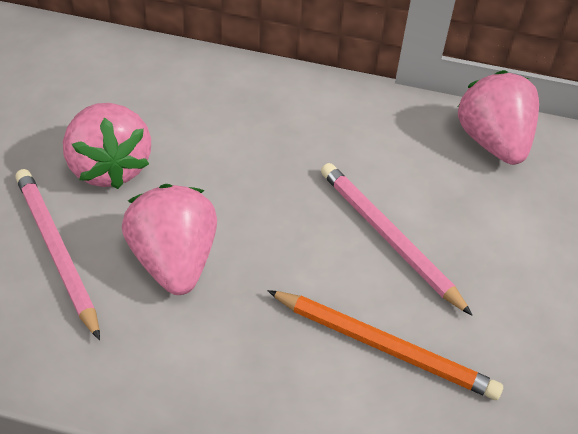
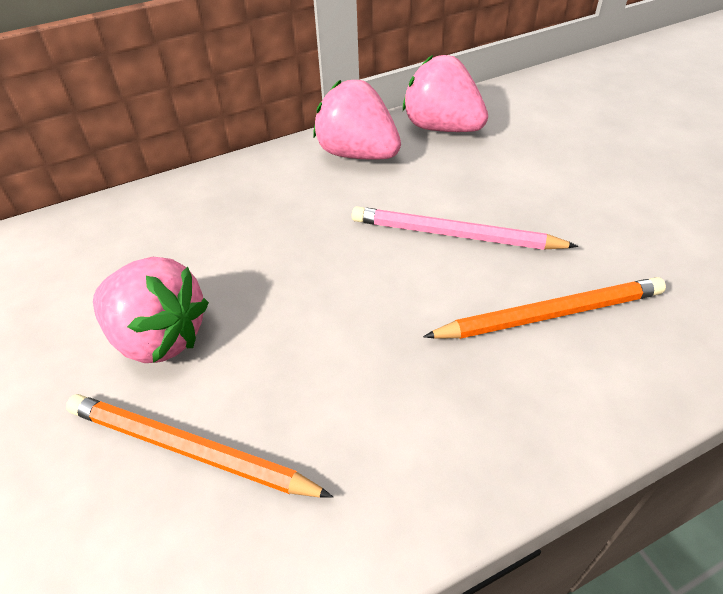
camera: 35 degrees left, 0 degrees up
(57, 251) = (190, 449): pink pencil -> orange pencil
(174, 262) = (314, 374): pink strawberry -> pink strawberry (357, 154)

